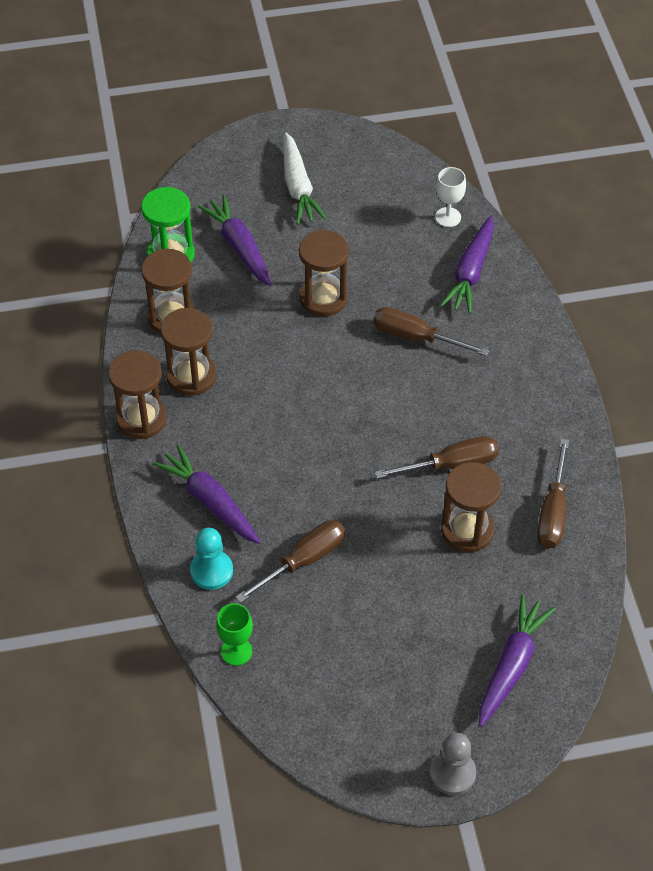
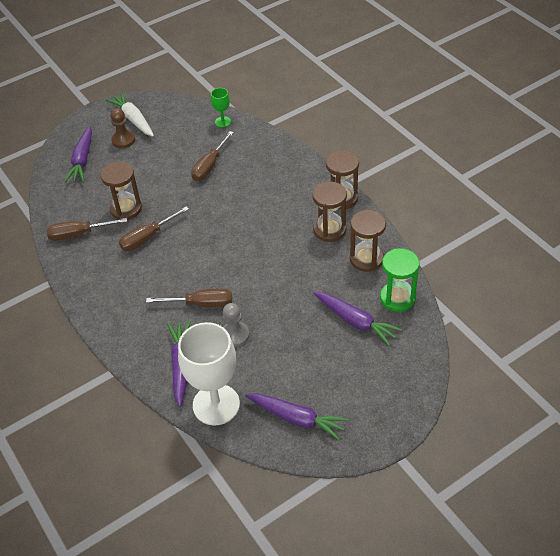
camera: 160 degrees right, 5 degrees down
(210, 501) = (275, 174): purple carrot -> purple carrot (296, 418)
(211, 571) = (255, 146): turquoise pawn -> none
(298, 187) = (343, 386): white carrot -> white carrot (133, 120)
(323, 298) = (276, 307): brown hourglass -> none
(426, 683) = (123, 140): none -> brown pawn
(448, 217) = (216, 404): white goblet -> white goblet, size x2.19
(452, 773) = (98, 114): grey pawn -> grey pawn (235, 335)
(552, 512) = (79, 234): brown screwdriver -> brown screwdriver turned 90 degrees counterclockwise

